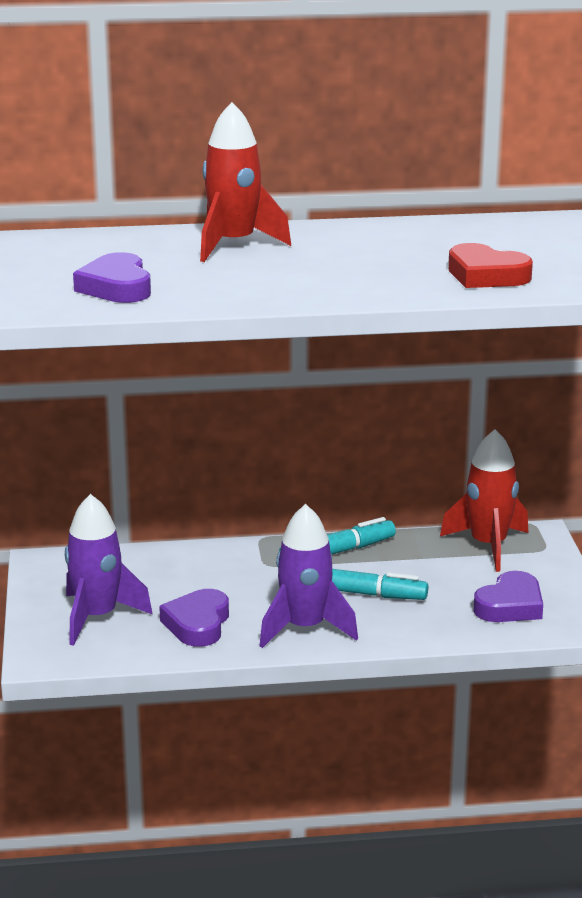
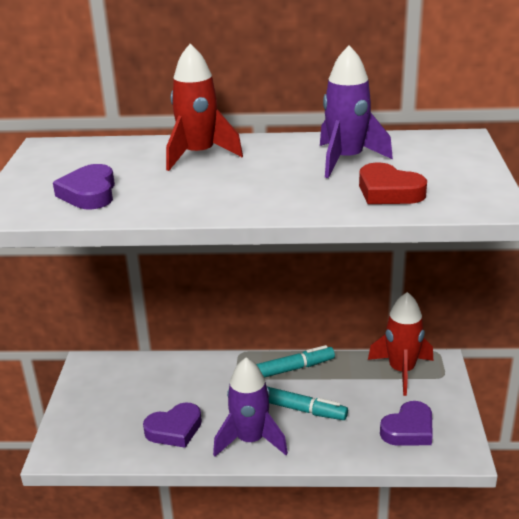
camera: 10 degrees right, 5 degrees up
(97, 617) = (106, 417): purple rocket -> purple rocket (346, 160)
(197, 624) = (174, 429): purple heart -> purple heart turned 135 degrees counterclockwise

